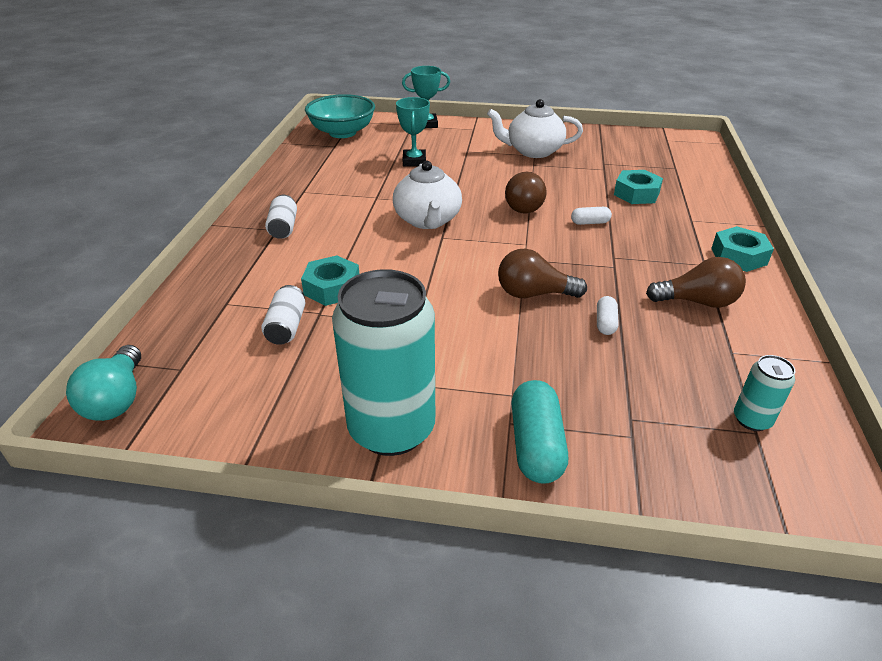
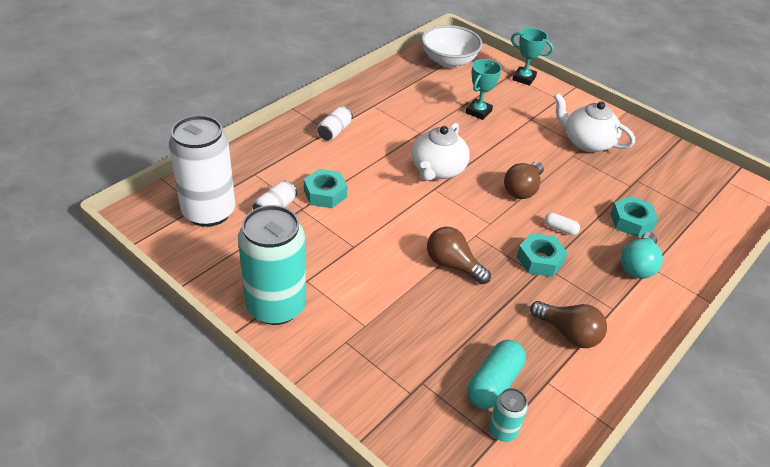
camera: 30 degrees right, 5 degrees up
(117, 399) = (154, 209): turquoise light bulb -> turquoise light bulb (638, 265)
(202, 368) = (209, 212): none -> white can
(342, 132) = (449, 61): turquoise bowl -> white bowl
(536, 445) = (347, 363): turquoise capsule -> turquoise capsule (494, 383)
(605, 323) = (479, 312): white capsule -> none
(738, 256) = (651, 316): turquoise nut -> turquoise nut (539, 260)

